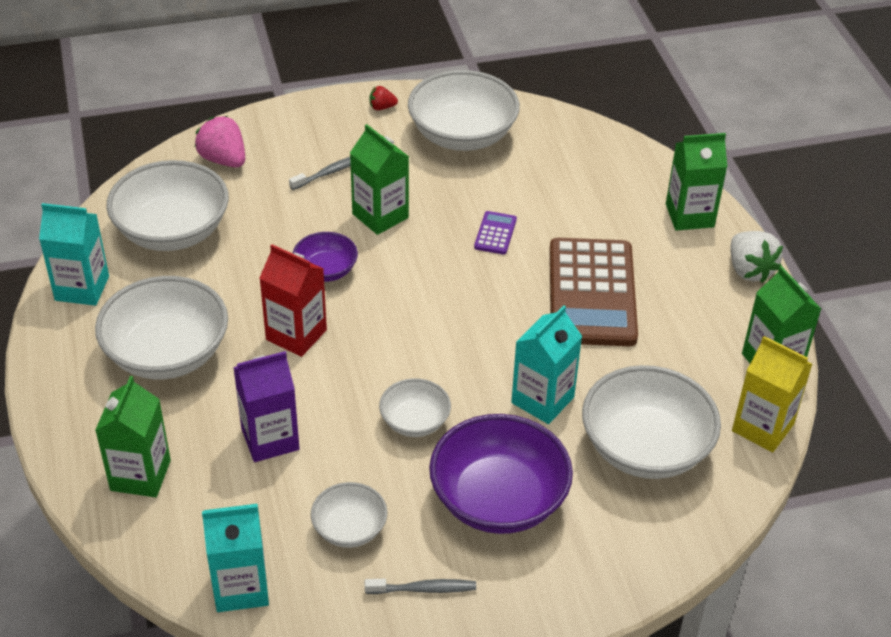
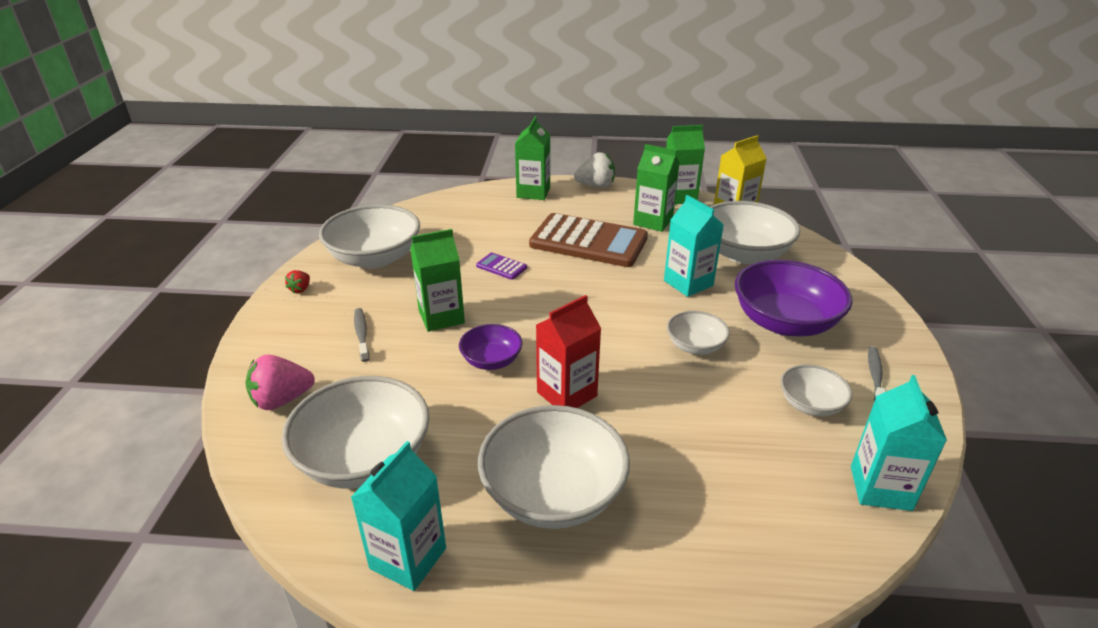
camera: 70 degrees left, 10 degrees down
(140, 475) = (728, 545): green carton -> green carton (653, 221)
(270, 439) = (696, 435): purple carton -> none

